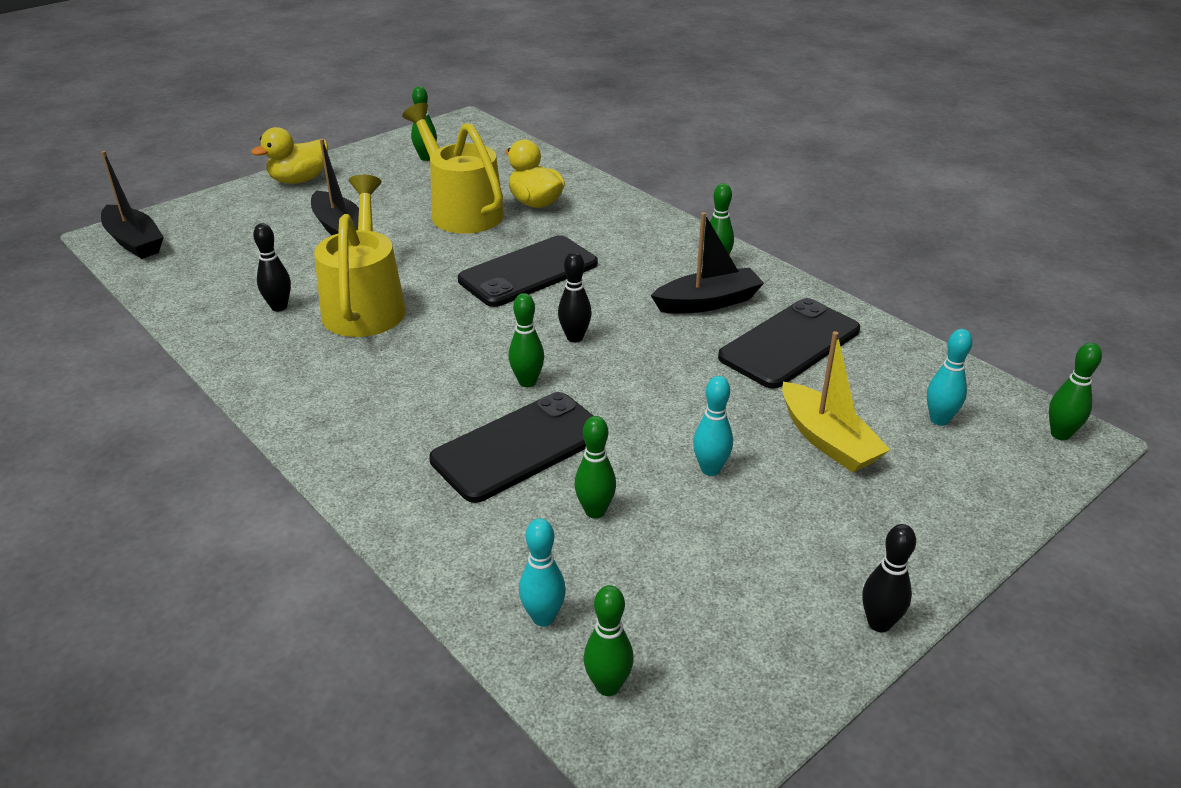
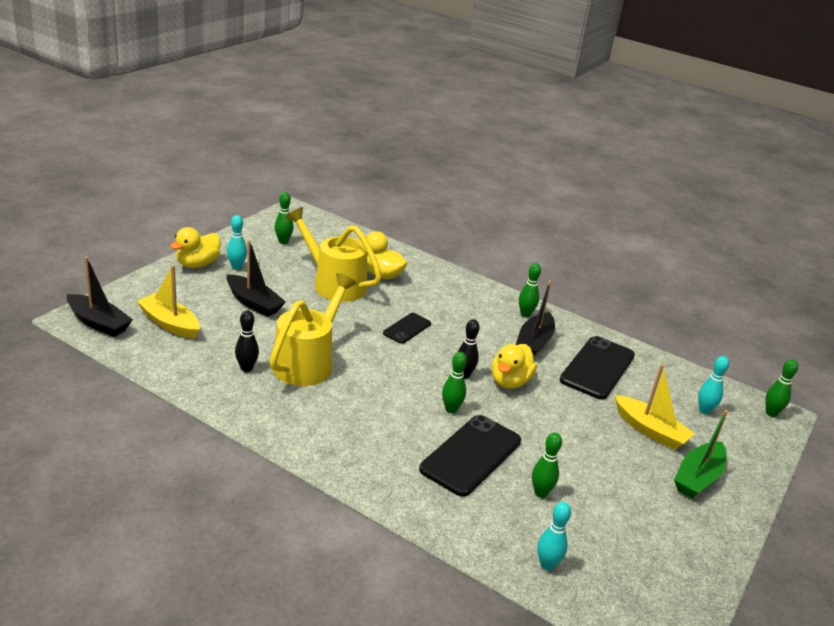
camera: 20 degrees left, 5 degrees down
(218, 247) = (170, 324): none -> yellow boat
(365, 304) = (308, 361): yellow watering can -> yellow watering can turned 45 degrees clockwise
(528, 272) = (407, 328): black phone -> black phone, size x0.55
(608, 686) = (606, 600): green bowling pin -> none
(639, 352) = (510, 381): none -> yellow duck
(708, 302) = (534, 343): black boat -> black boat turned 150 degrees clockwise
(710, 469) = (593, 457): turquoise bowling pin -> turquoise bowling pin (237, 267)
(872, 519) = (698, 478): none -> green boat
(879, 623) = (730, 540): black bowling pin -> none

